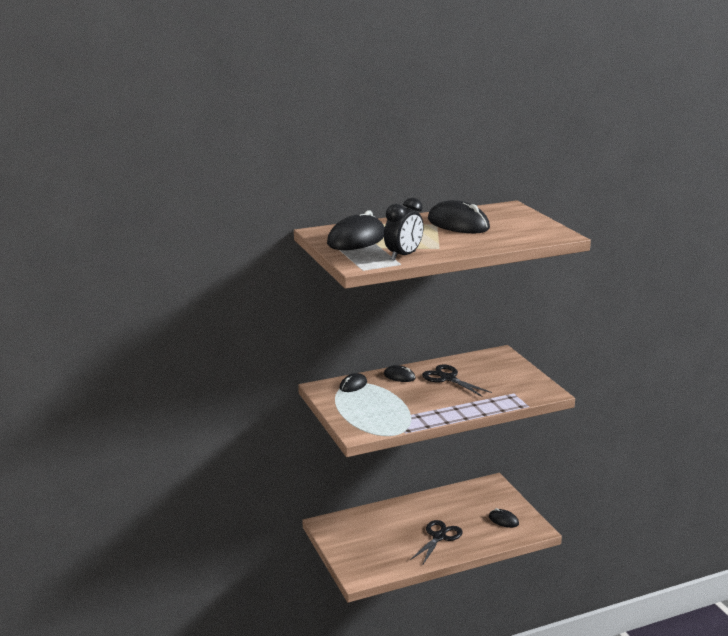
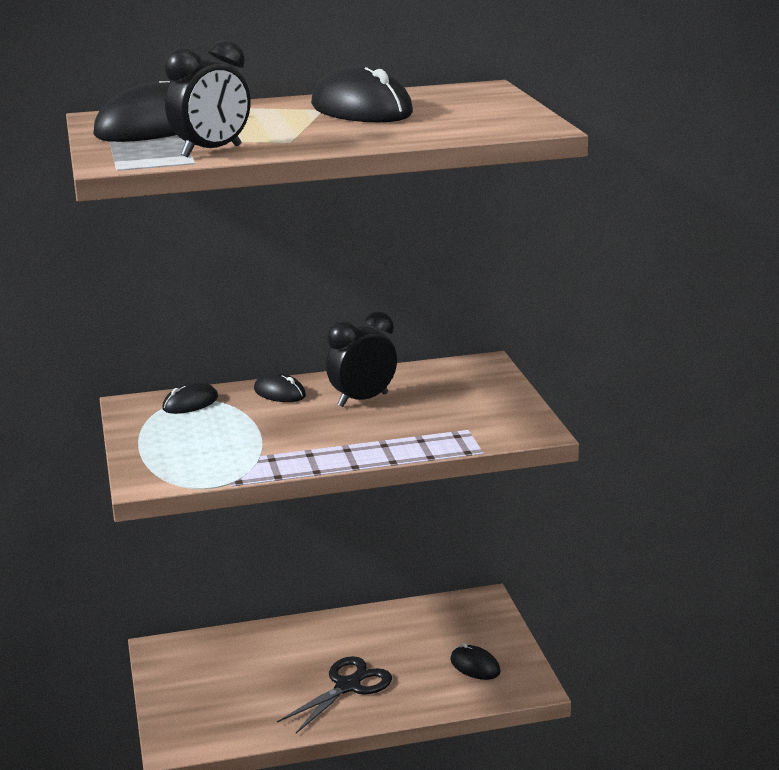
camera: 10 degrees right, 0 degrees up
(447, 378) = (362, 400): black scissors -> black clock

